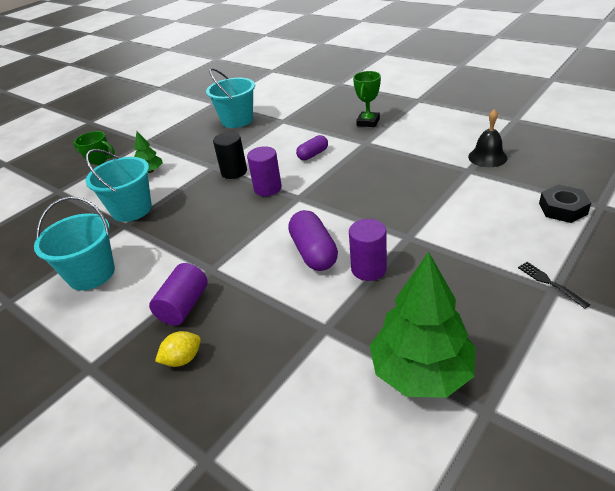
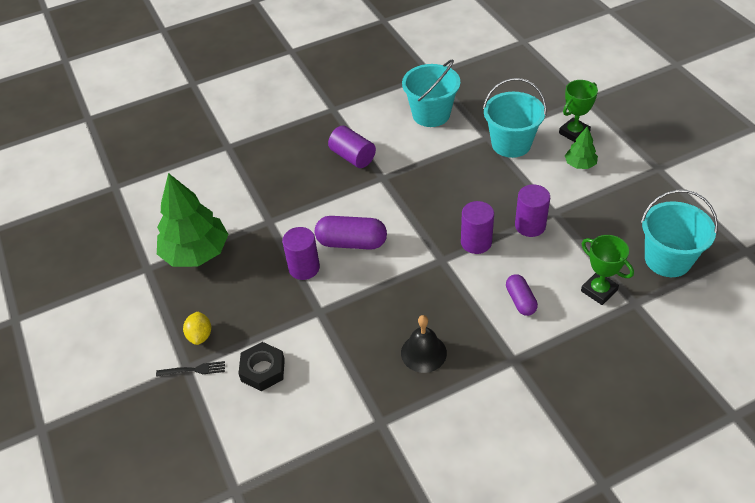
camera: 115 degrees right, 10 degrees up
(183, 359) = (304, 149): yellow lemon -> yellow lemon (200, 335)
(234, 172) = (530, 226): black cylinder -> purple cylinder
(368, 122) = (569, 388): green trophy -> green trophy (599, 290)
(487, 157) = (392, 458): black bell -> black bell (423, 353)
(562, 209) = (258, 453): black nut -> black nut (263, 370)

